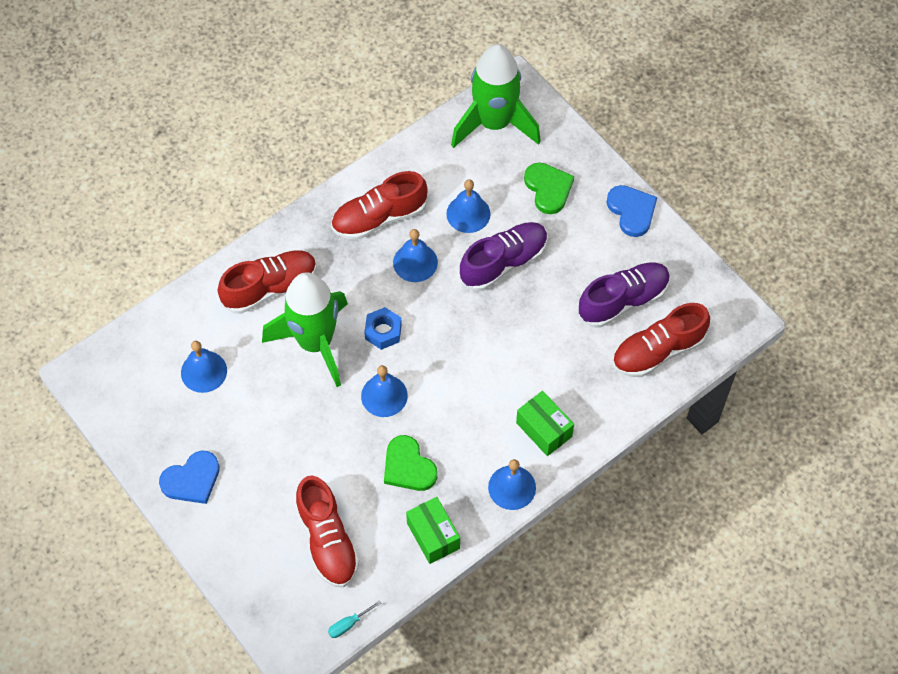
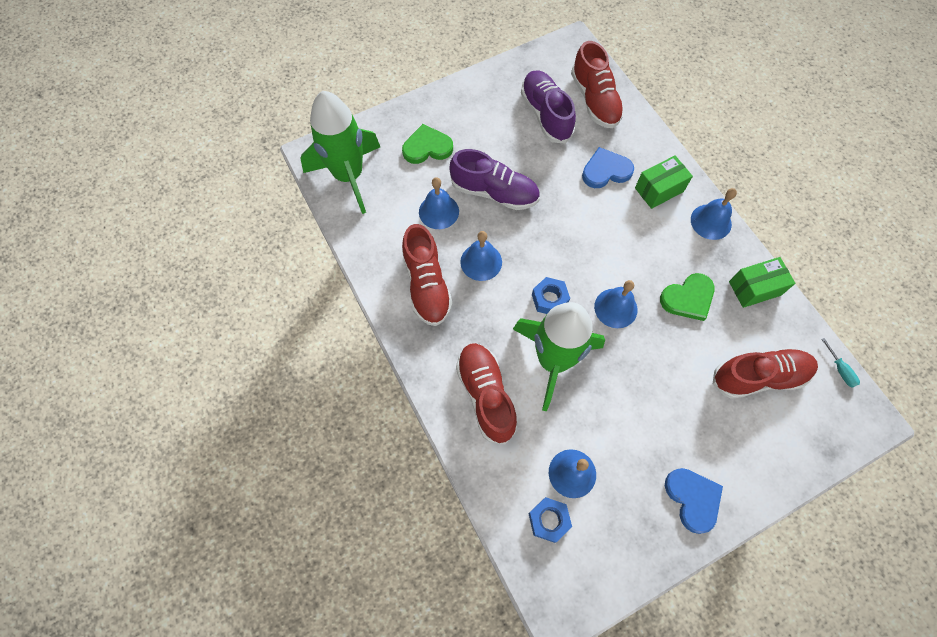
camera: 80 degrees left, 5 degrees up
(158, 356) = (548, 520): none -> blue nut
(503, 262) = (494, 192): purple shoe -> purple shoe turned 135 degrees clockwise
(632, 211) = (462, 94): blue heart -> blue heart (606, 170)

